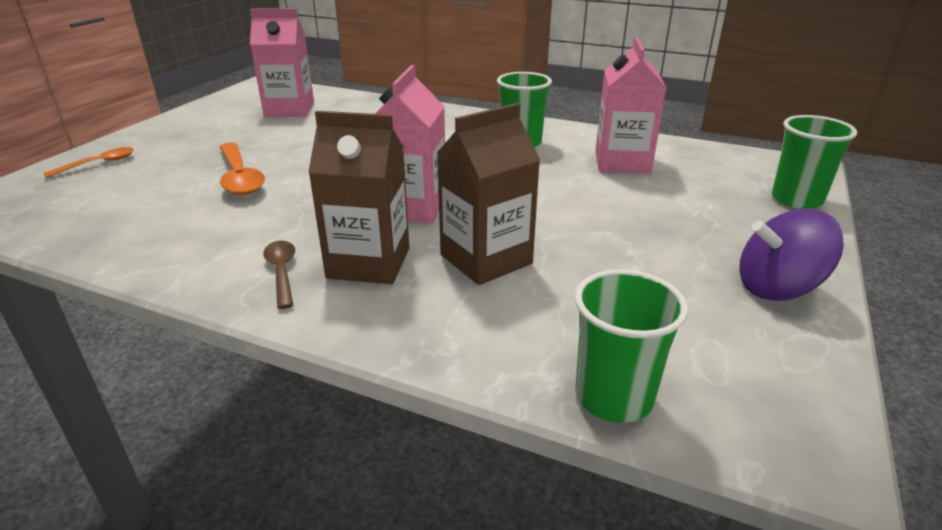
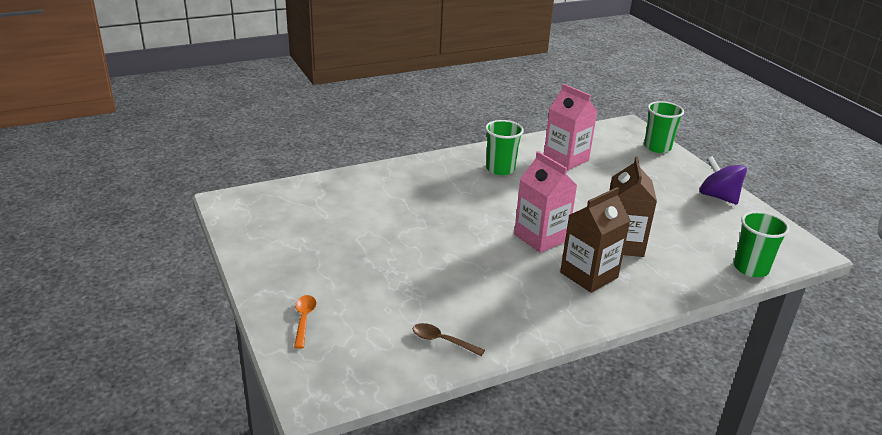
camera: 50 degrees left, 0 degrees up
(239, 177) = (417, 273): orange spoon -> none
(282, 272) = (569, 302): brown spoon -> brown spoon (442, 341)
(289, 109) = (312, 211): pink carton -> none
(777, 288) = (718, 197): purple spinning top -> purple spinning top turned 105 degrees clockwise

